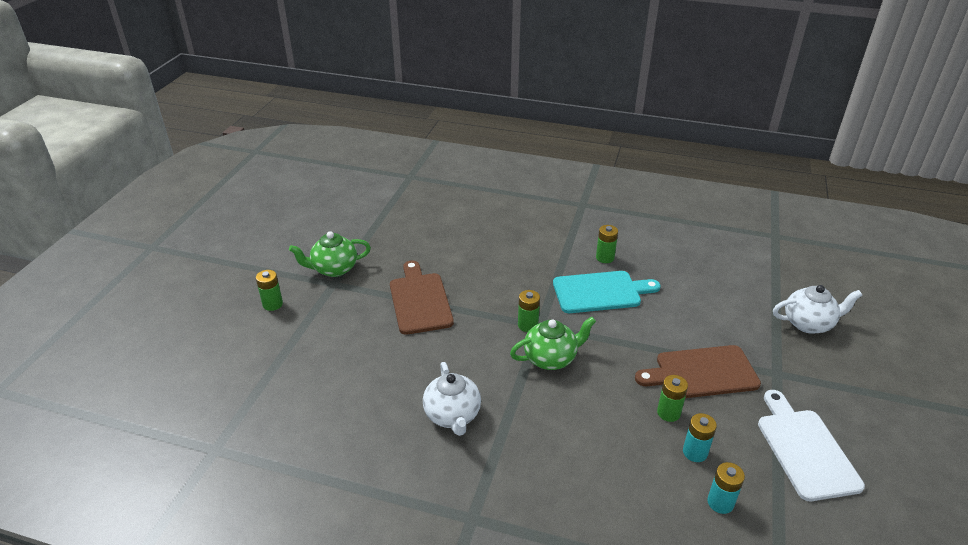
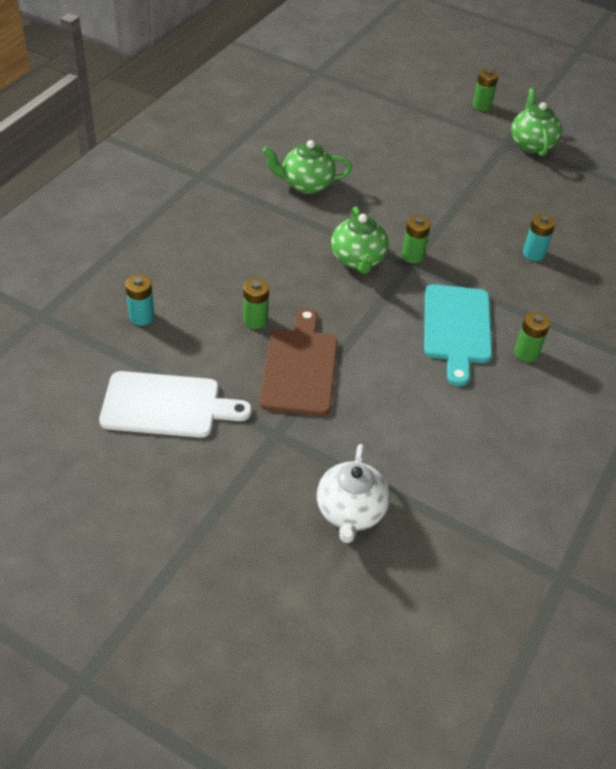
camera: 100 degrees right, 10 degrees up
(420, 300) = (469, 190): brown cutting board -> none
(453, 415) = (306, 184): white teapot -> green teapot
(695, 452) = (201, 321): turquoise battery -> turquoise battery (533, 253)

